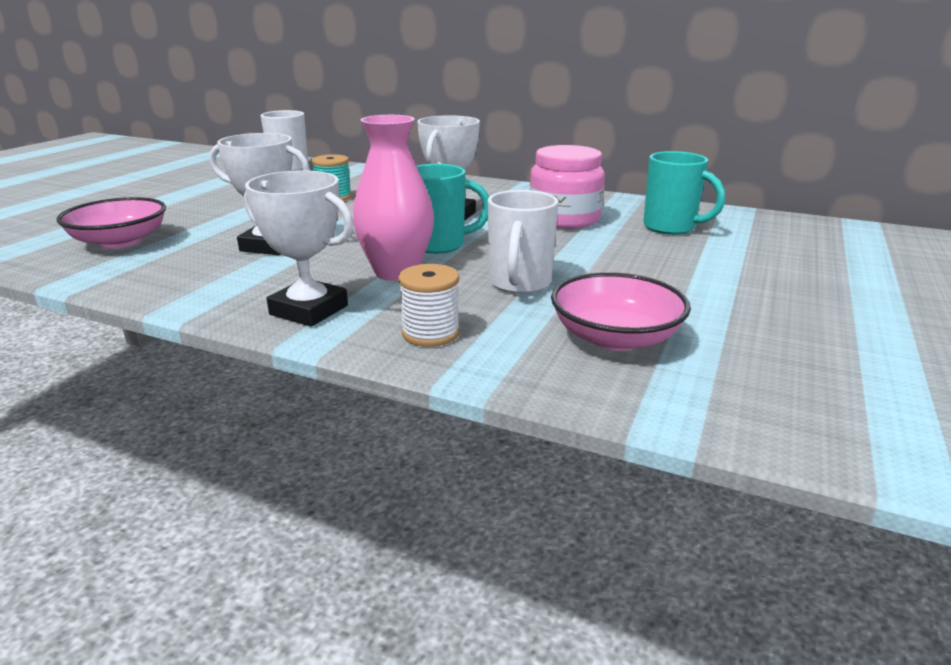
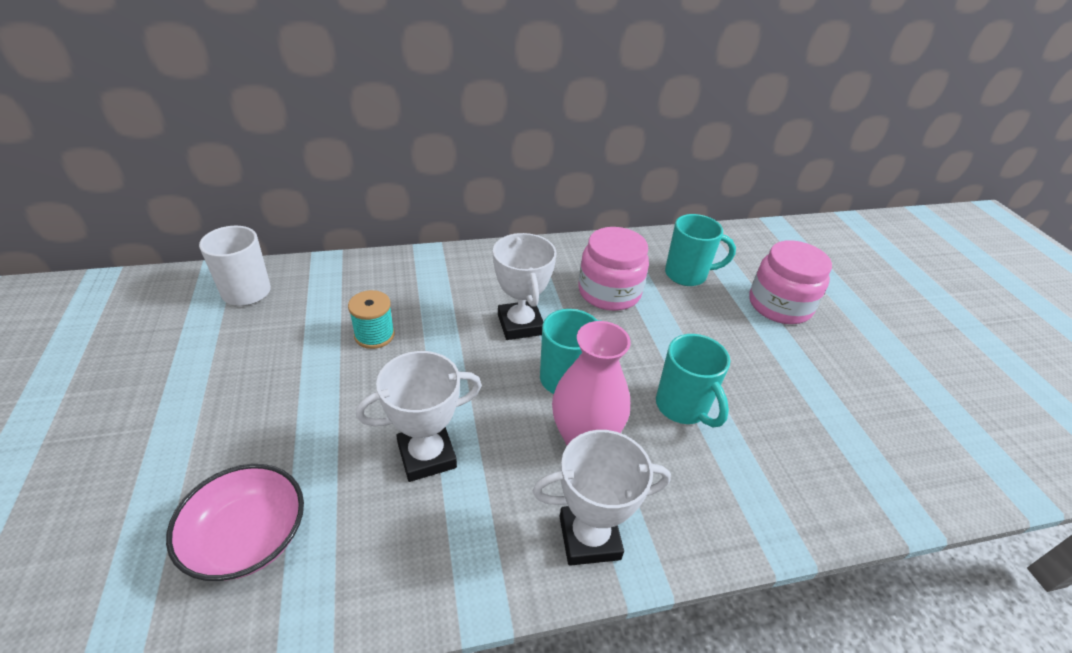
camera: 40 degrees left, 15 degrees up
(430, 333) = (704, 511): white spool -> none
(519, 284) = (683, 407): white mug -> turquoise mug
(615, 337) = (802, 444): pink bowl -> none
(758, 265) = (779, 305): none -> pink jar

